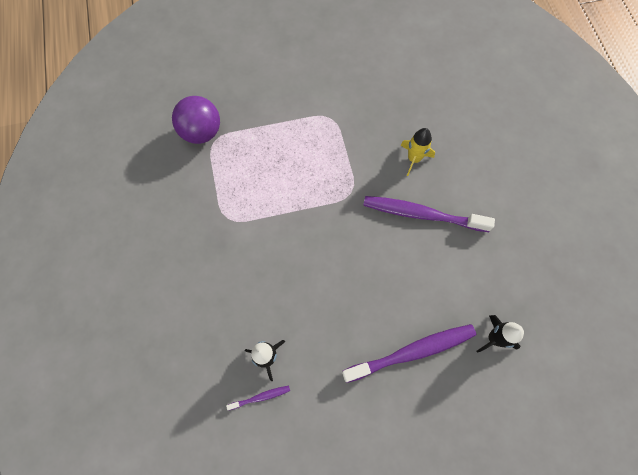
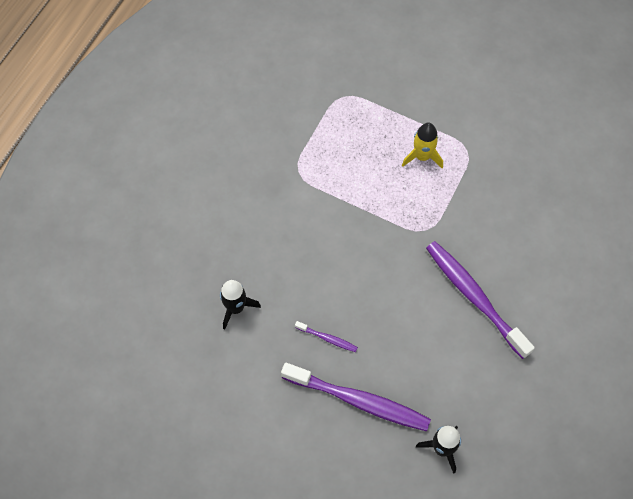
camera: 40 degrees right, 5 degrees down
(201, 132) = (338, 81): purple ball -> none
(260, 397) = (204, 334): purple toothbrush -> purple toothbrush (327, 338)
(414, 159) = (513, 243): yellow rocket -> yellow rocket (422, 156)

